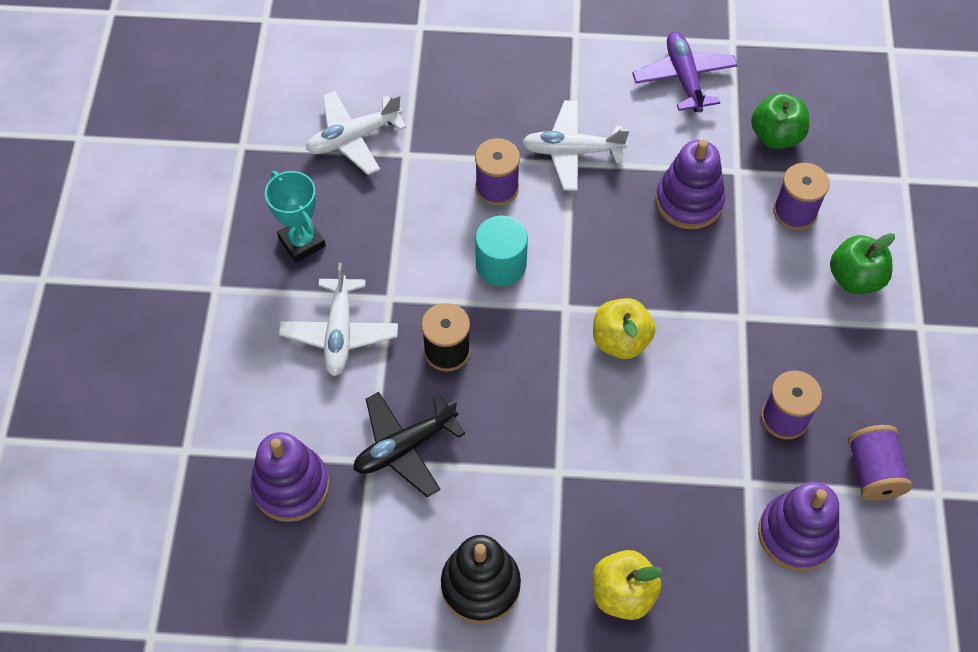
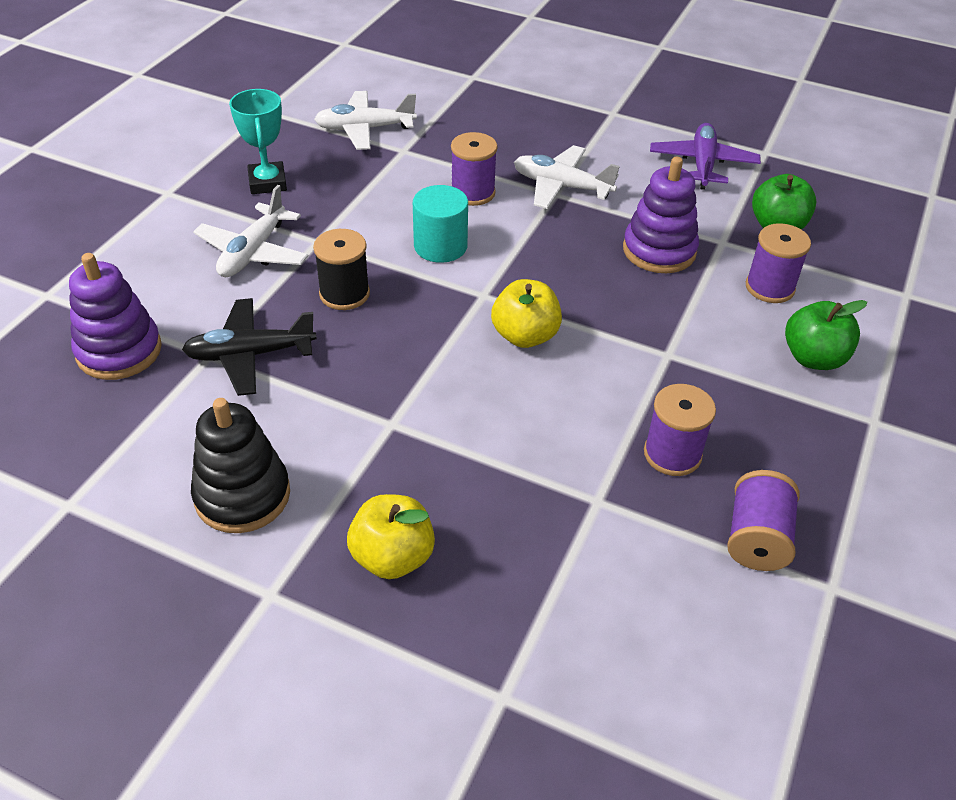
camera: 20 degrees right, 15 degrees down
(796, 534) = (631, 569): purple stacking toy -> none

